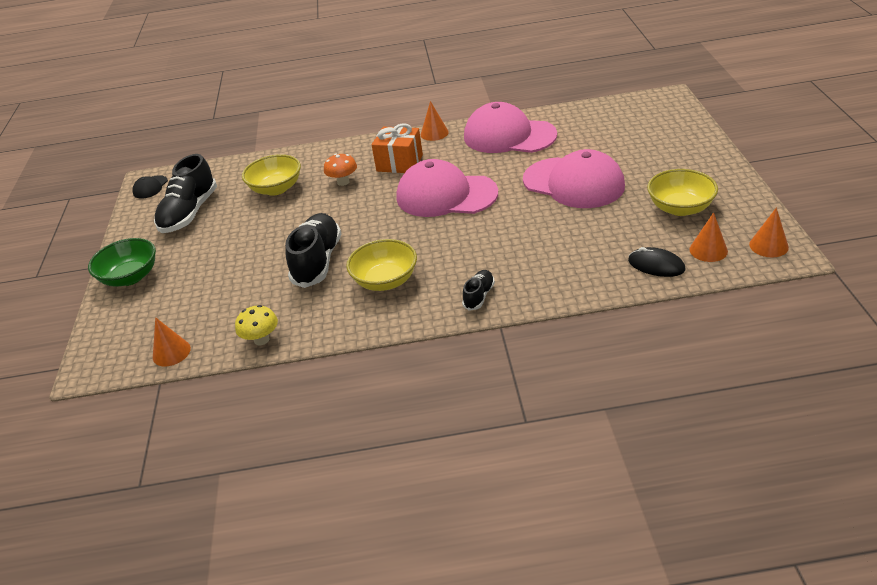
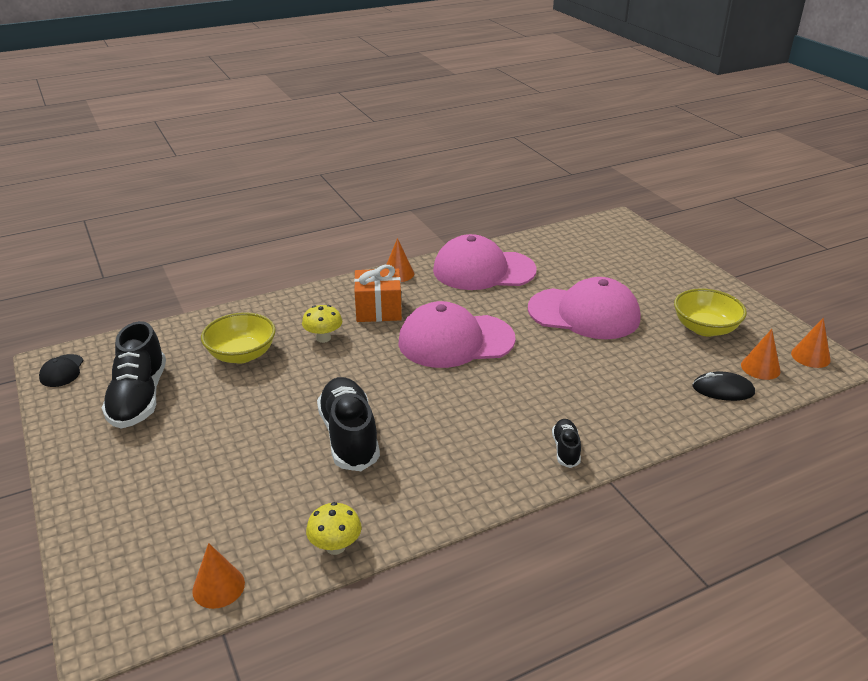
camera: 25 degrees left, 5 degrees down
(130, 277) = (98, 493): green bowl -> none
(343, 182) = (323, 338): orange mushroom -> yellow mushroom
(385, 281) = (447, 448): yellow bowl -> none

